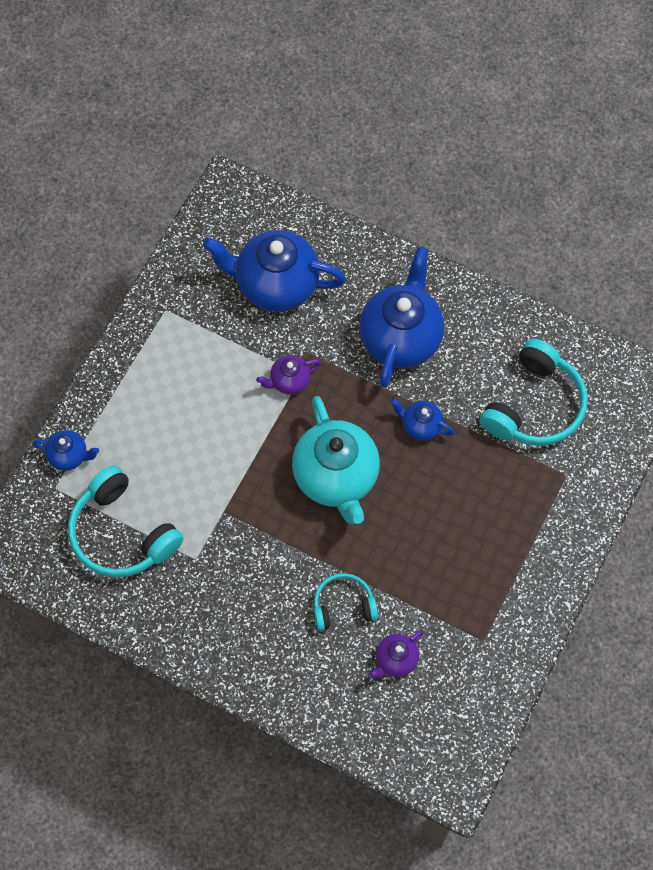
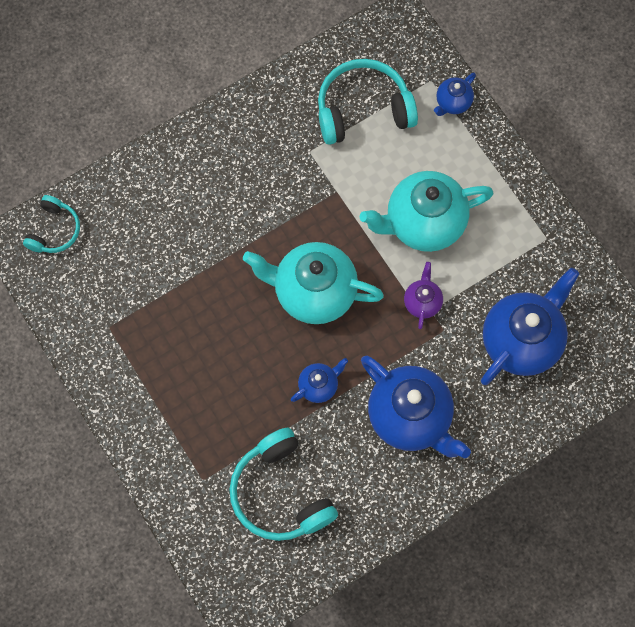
camera: 120 degrees right, 5 degrees up
(211, 419) = (423, 223): none -> turquoise teapot
(343, 606) = (203, 238): turquoise headphones -> turquoise headphones (54, 230)
(395, 660) = (136, 252): purple teapot -> none

